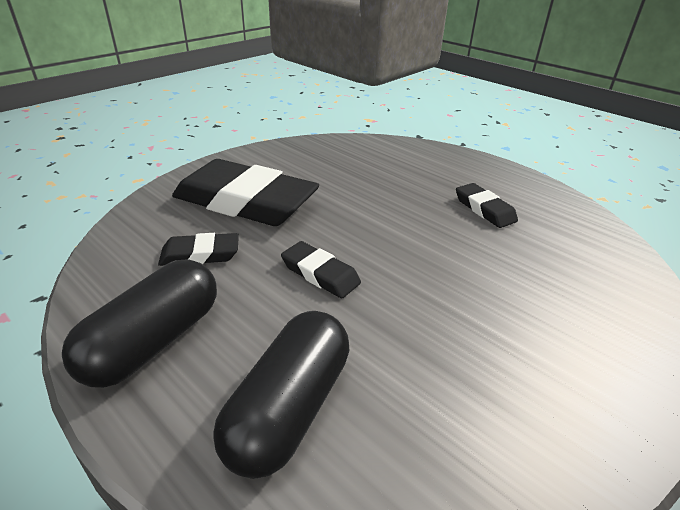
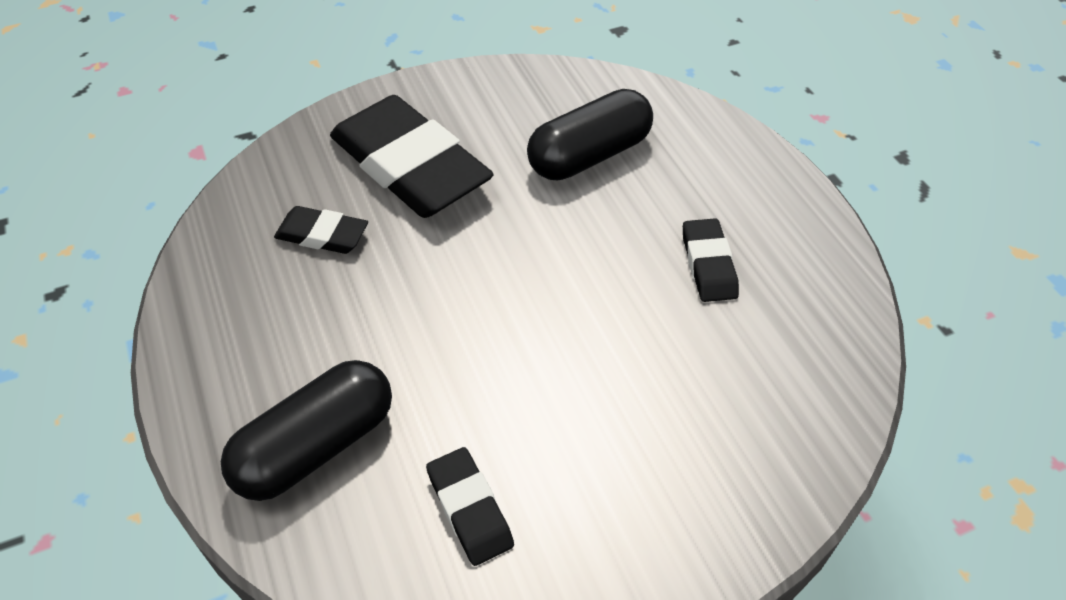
camera: 25 degrees right, 15 degrees up
(154, 341) = (233, 332): black capsule -> black capsule (589, 155)
(320, 274) = (434, 302): black eraser -> black eraser (470, 509)

